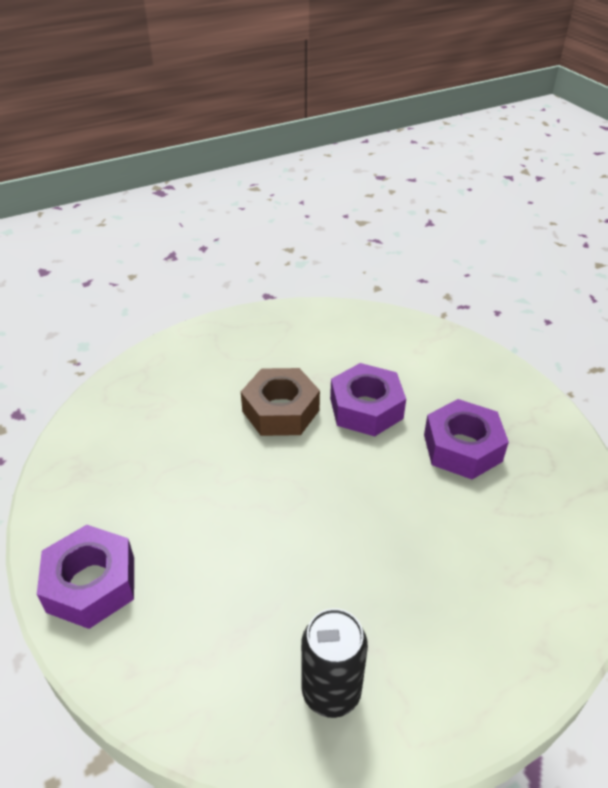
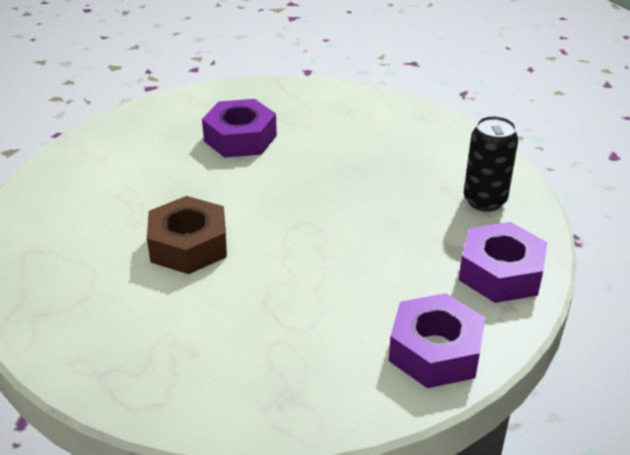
camera: 95 degrees left, 5 degrees down
(366, 408) = (187, 190): purple nut -> purple nut (500, 273)

